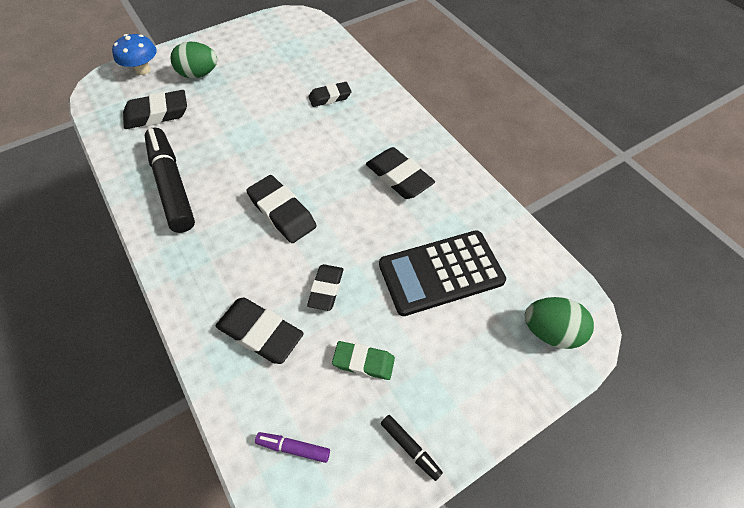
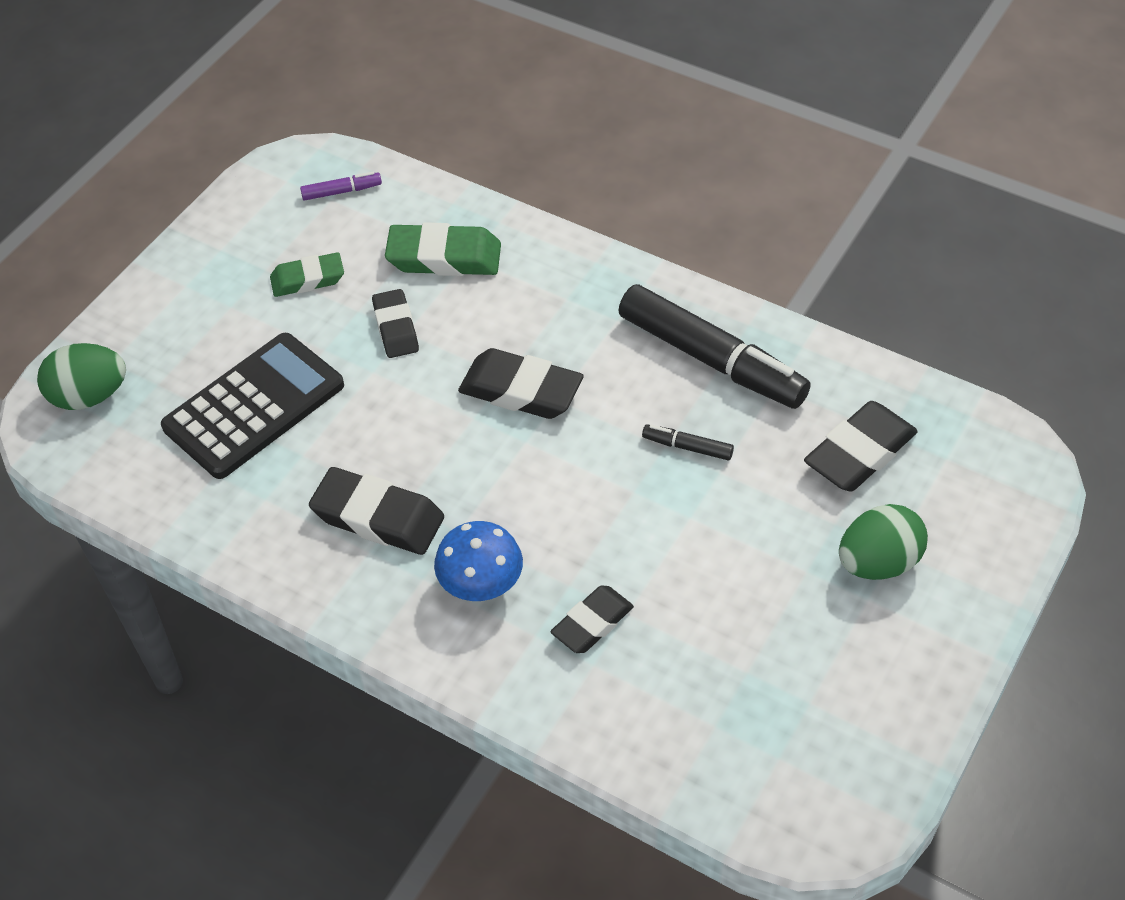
camera: 155 degrees right, 5 degrees down
(143, 70) = (989, 525): blue mushroom -> blue mushroom (481, 585)
(260, 333) = (444, 257): black eraser -> green eraser
(410, 448) = (223, 235): black marker -> black marker (687, 447)

